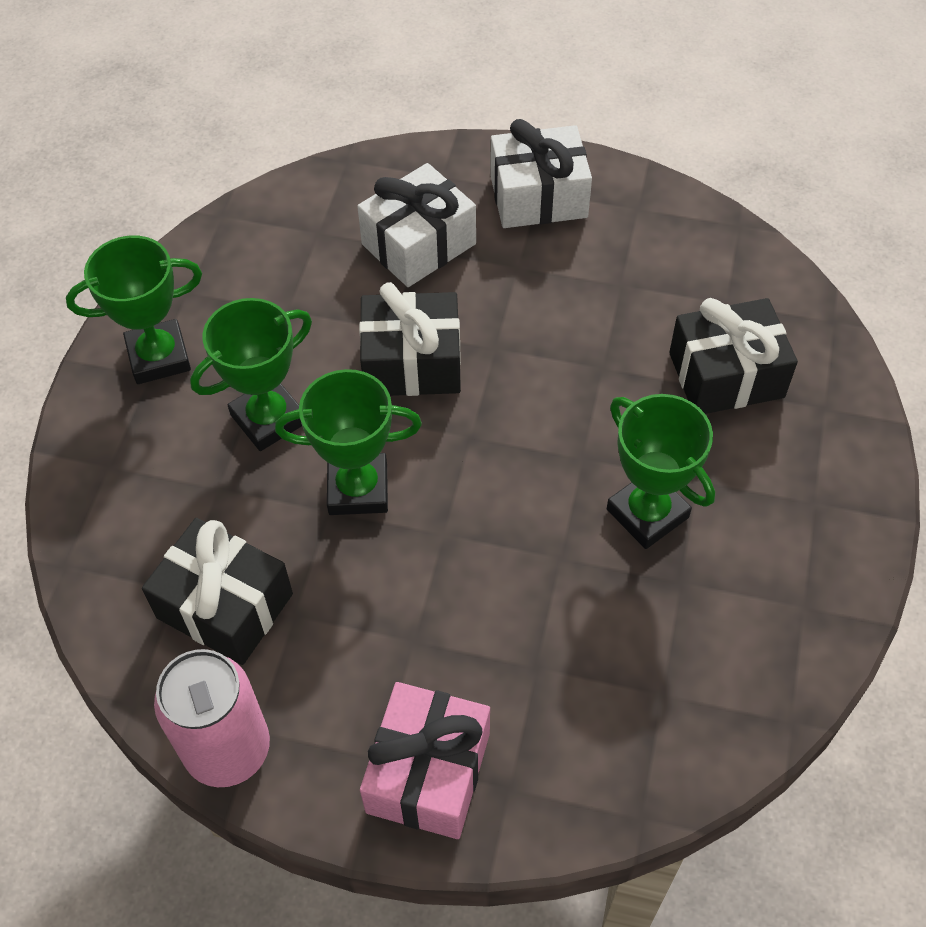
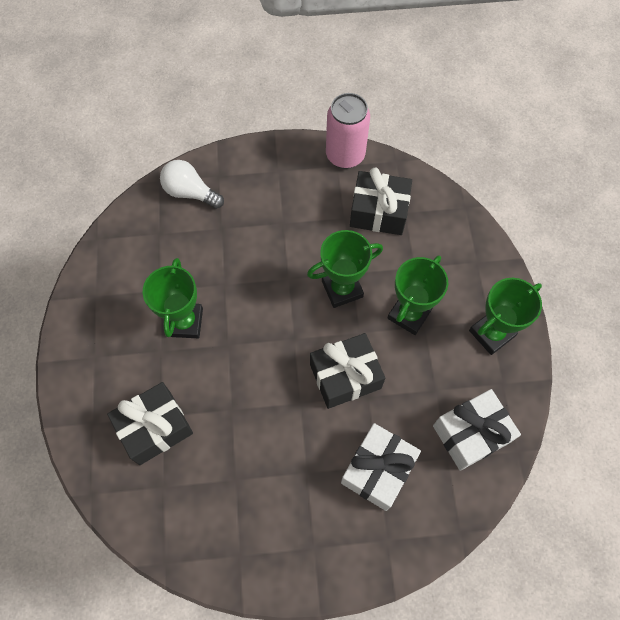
camera: 160 degrees right, 10 degrees up
(428, 772) = (255, 171): pink gift -> none
(538, 196) = (312, 543): white gift -> white gift (471, 434)
(579, 766) = (190, 192): none -> white light bulb
(647, 513) = (185, 322): green trophy -> green trophy turned 60 degrees clockwise

